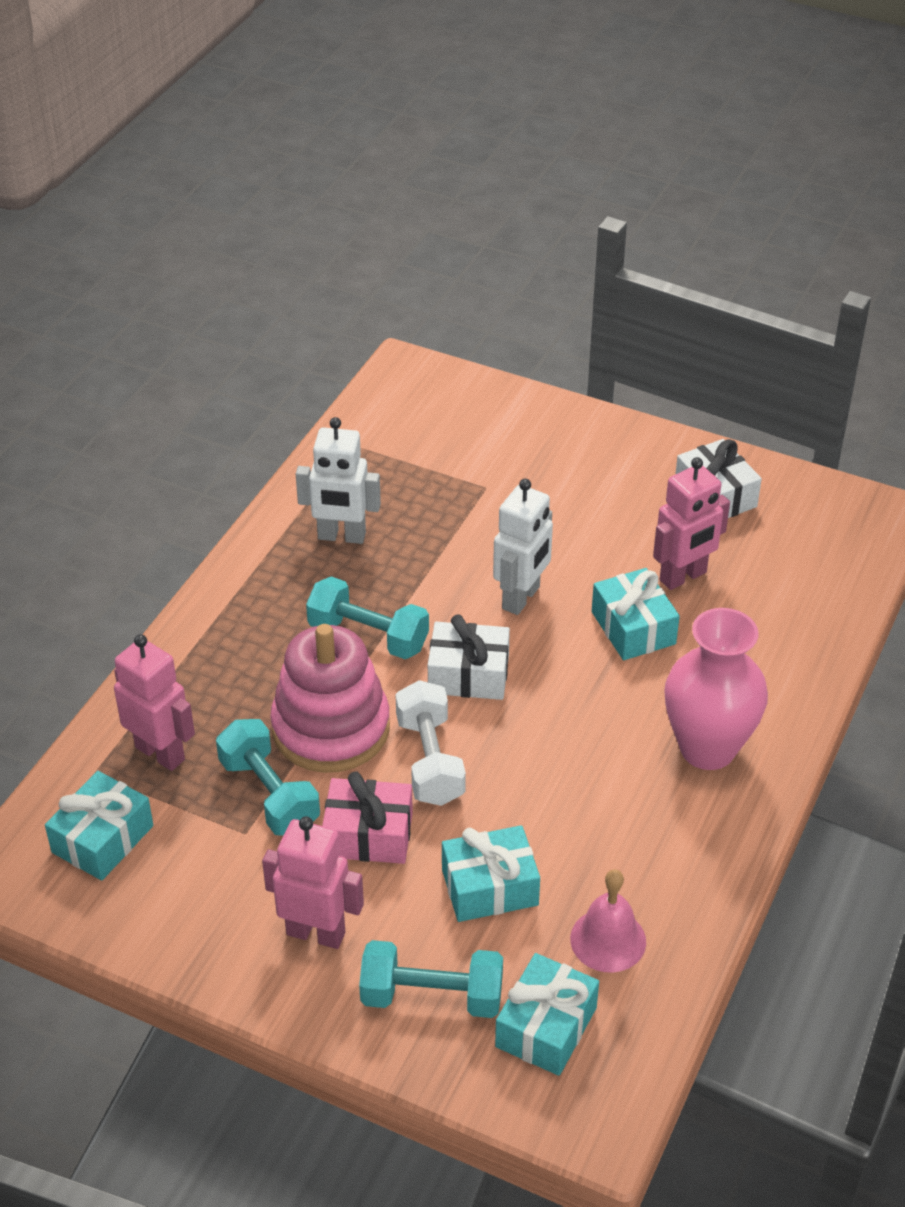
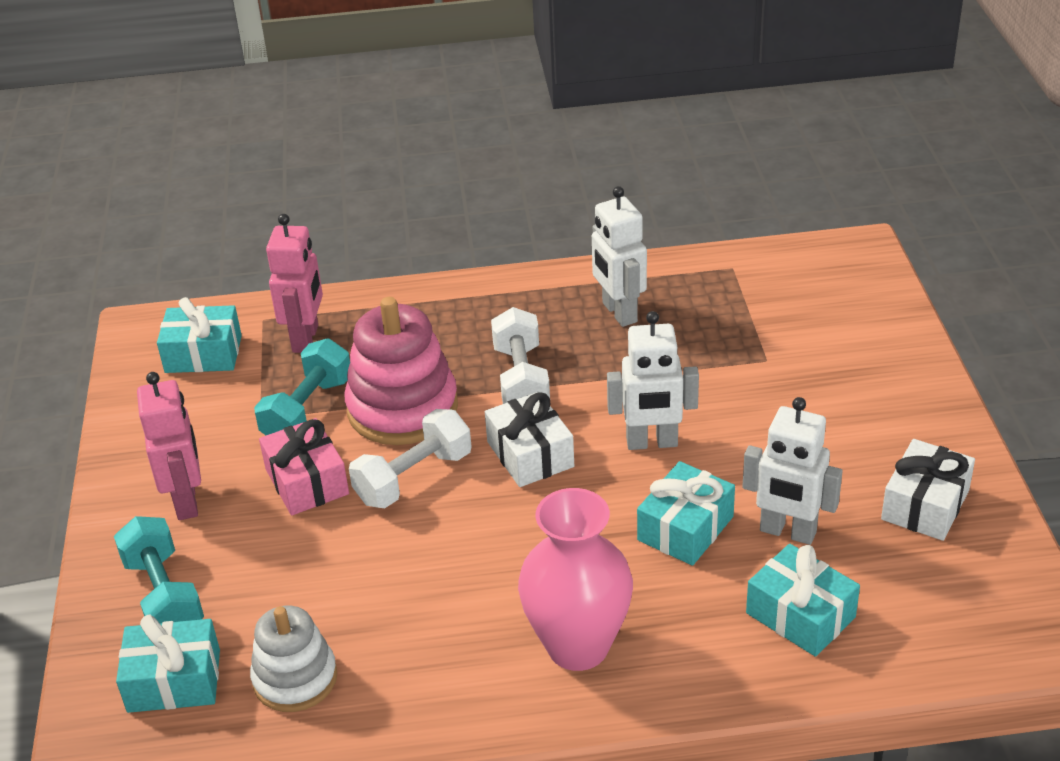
camera: 60 degrees right, 5 degrees down
(368, 636) = (521, 379): turquoise dumbbell -> white dumbbell
(489, 887) = (302, 577): turquoise gift -> turquoise gift (800, 615)
(608, 940) = (295, 678): pink bell -> white stacking toy
(683, 577) = (787, 532): pink robot -> white robot

